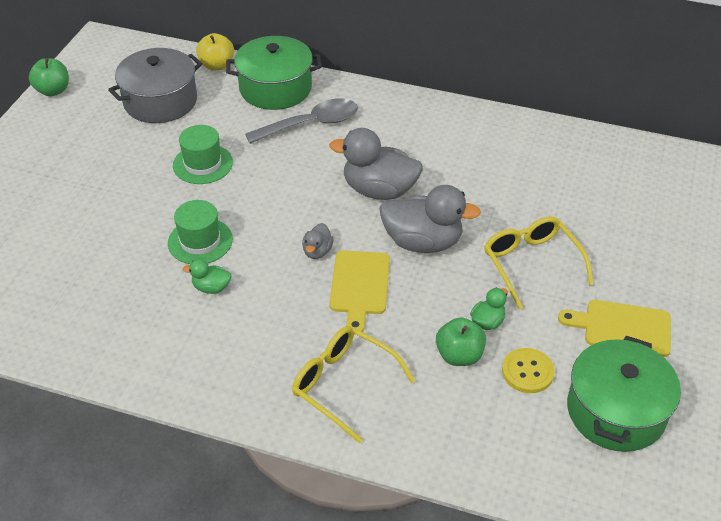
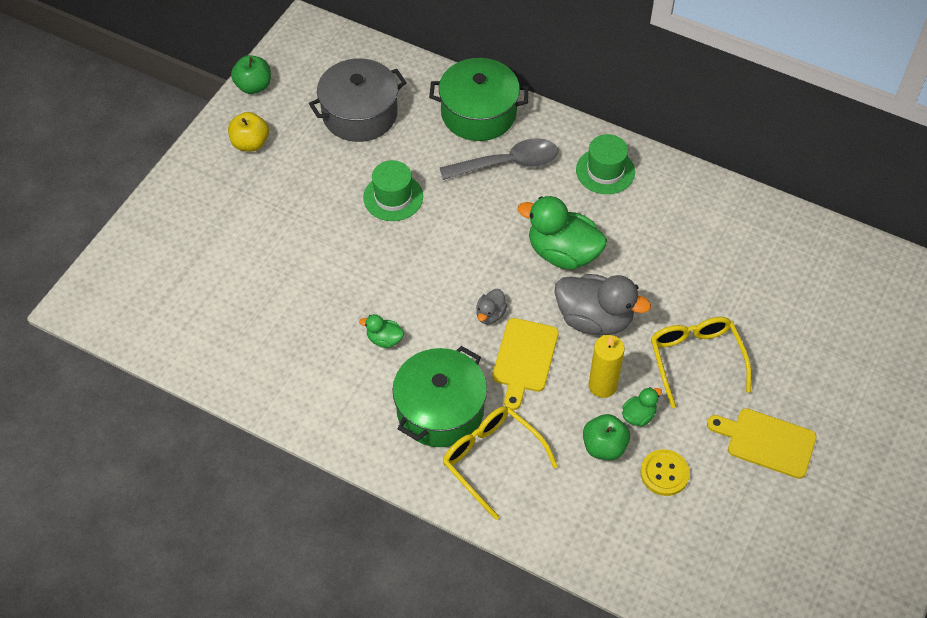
camera: 10 degrees right, 10 degrees up
(200, 241) = (380, 286): green hat -> green hat (605, 171)
(217, 65) = (422, 76): yellow apple -> yellow apple (250, 143)
(379, 190) = (563, 253): grey duck -> green duck
(444, 299) = (602, 385): none -> yellow candle
(616, 411) = (737, 525): green pot -> green pot (440, 410)

